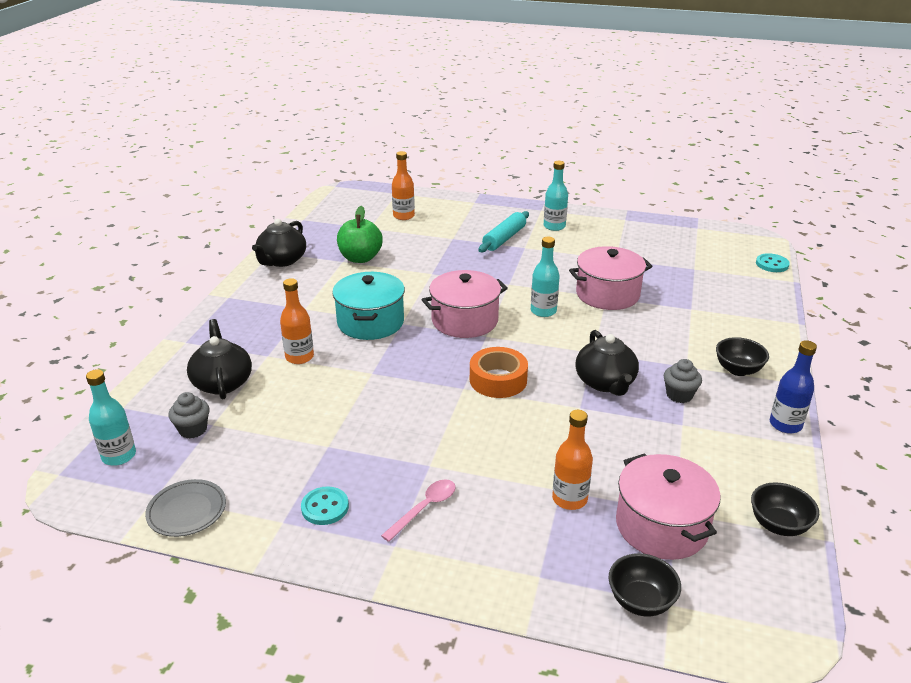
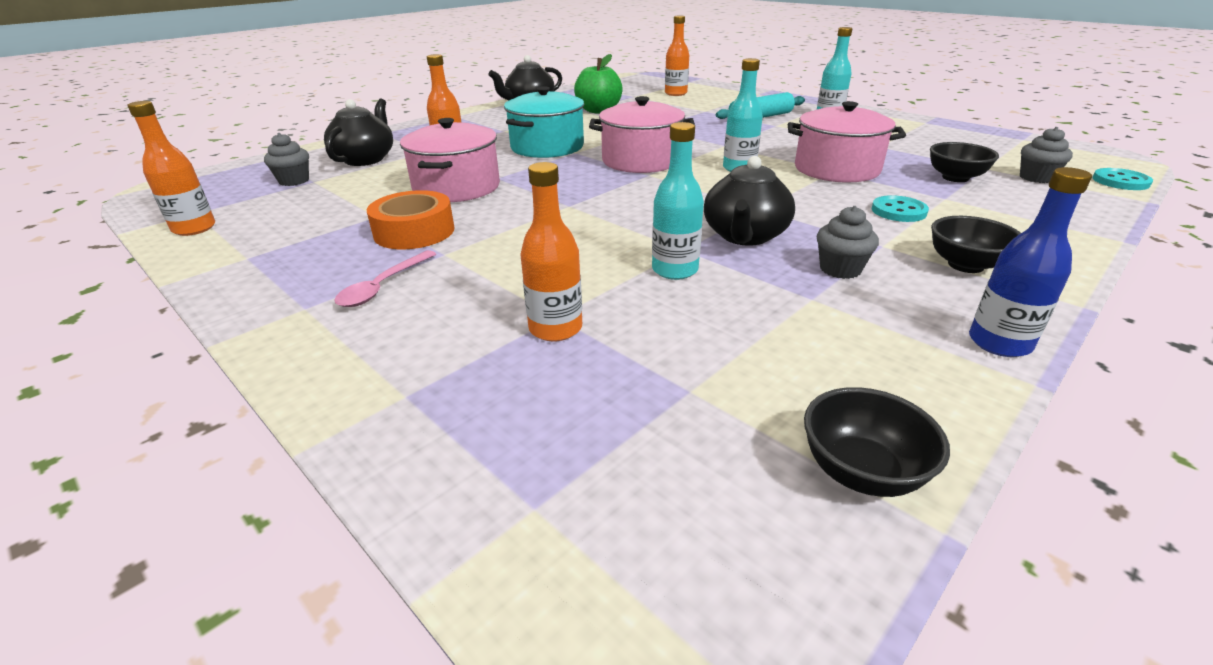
camera: 30 degrees right, 0 degrees up
(119, 456) = (217, 184): turquoise bottle -> turquoise bottle (675, 270)
(187, 511) = (194, 228): grey plate -> orange bottle
(325, 507) = (297, 258): turquoise button -> turquoise button (898, 211)
(424, 508) = (383, 286): pink spoon -> pink spoon turned 135 degrees clockwise
(498, 380) = (615, 207): orange tape -> orange tape (414, 232)
(640, 601) = (496, 485): black bowl -> black bowl (955, 178)
(661, 526) = (647, 400): pink pot -> pink pot (457, 187)
(727, 272) = (1036, 178): none -> grey cupcake

